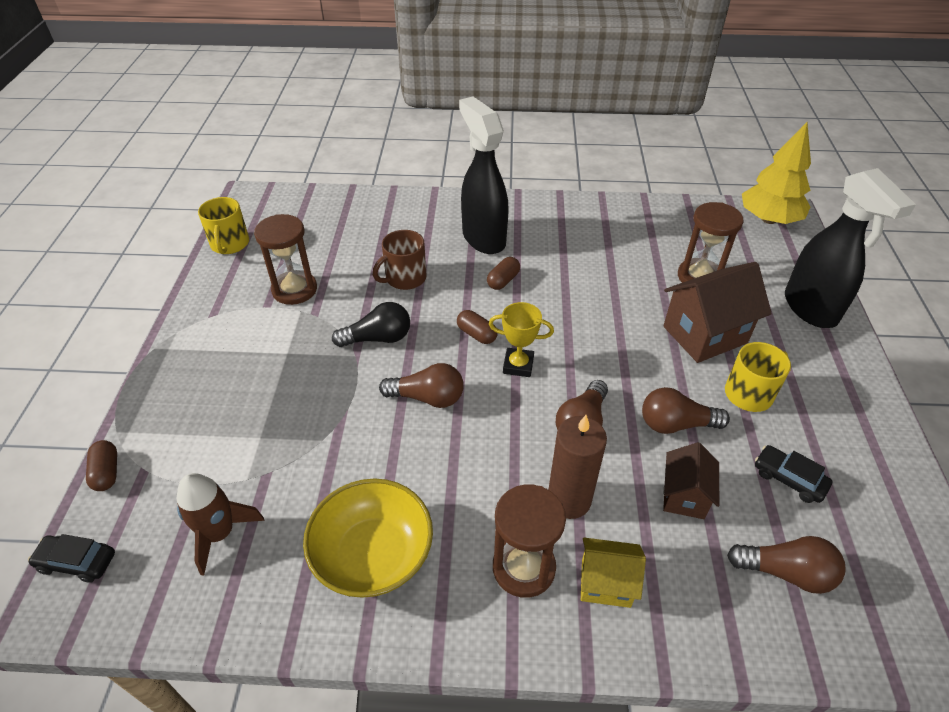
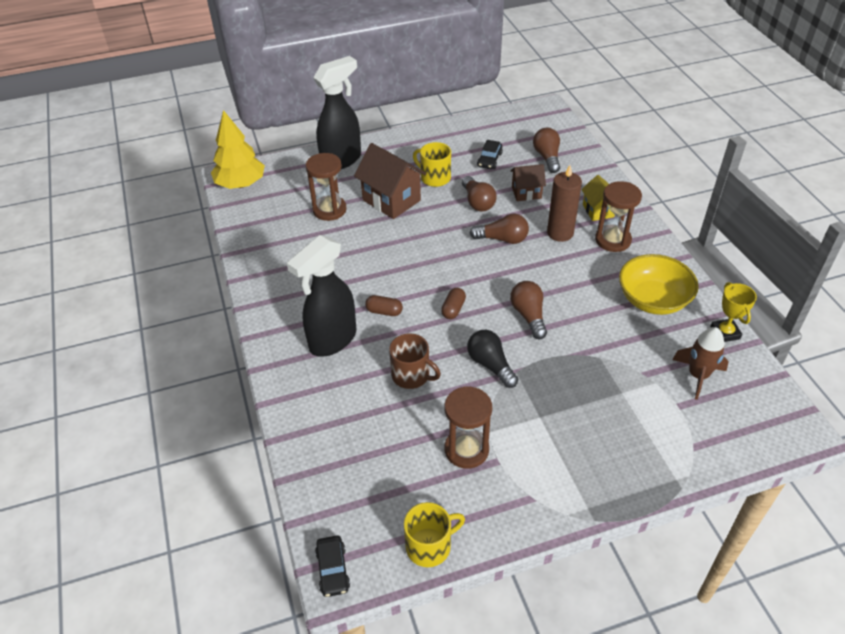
camera: 110 degrees left, 0 degrees up
(77, 562) = (773, 439): black car -> black car (333, 569)
(107, 472) = (713, 468): brown capsule -> none
(518, 365) = (471, 279): yellow trophy -> yellow trophy (725, 333)

